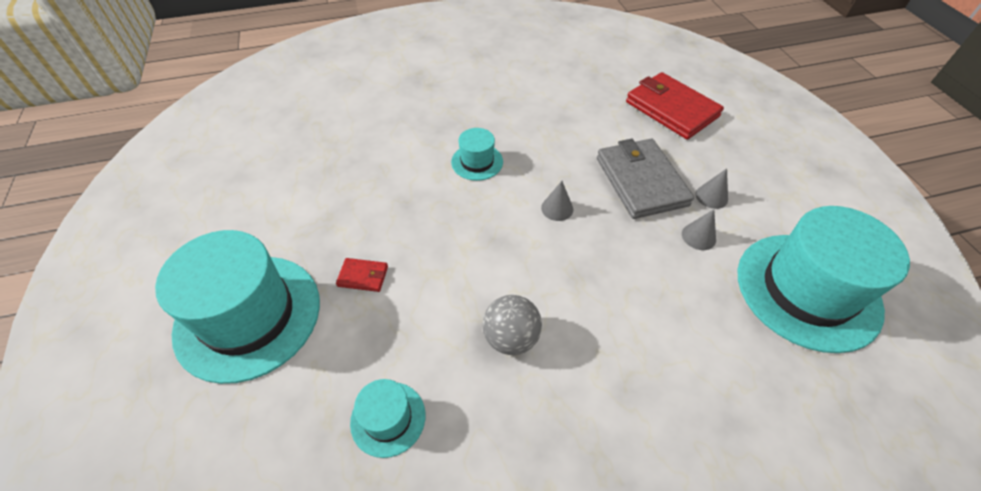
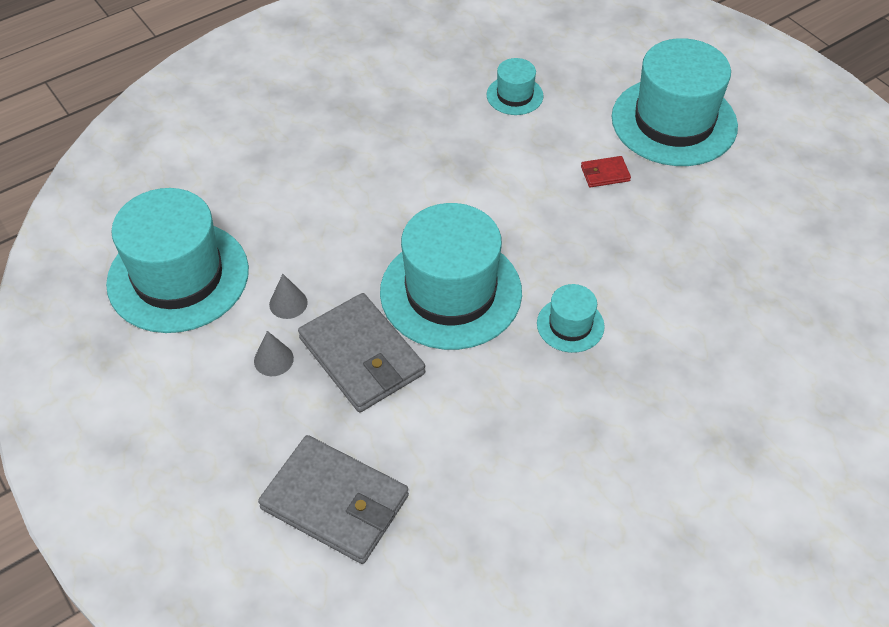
camera: 160 degrees right, 0 degrees up
(511, 337) = (448, 164): grey ball -> none
(557, 208) = (451, 292): grey cone -> turquoise hat
(671, 109) = (335, 502): red wallet -> grey wallet

